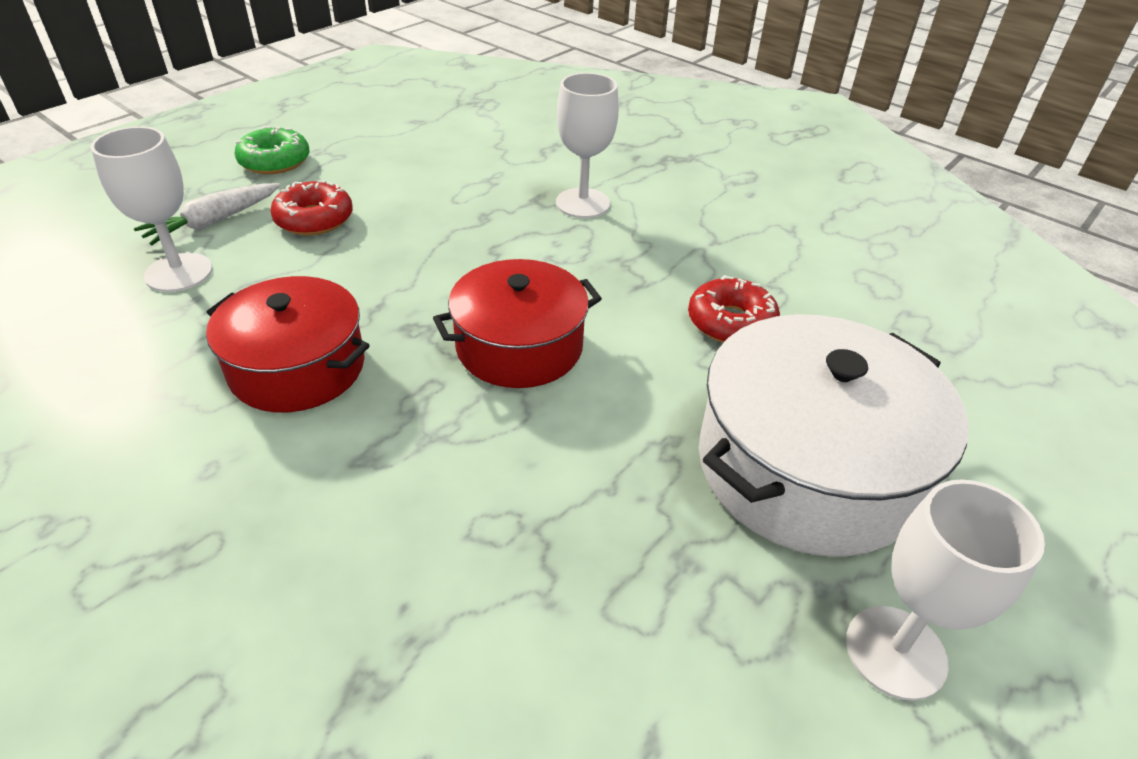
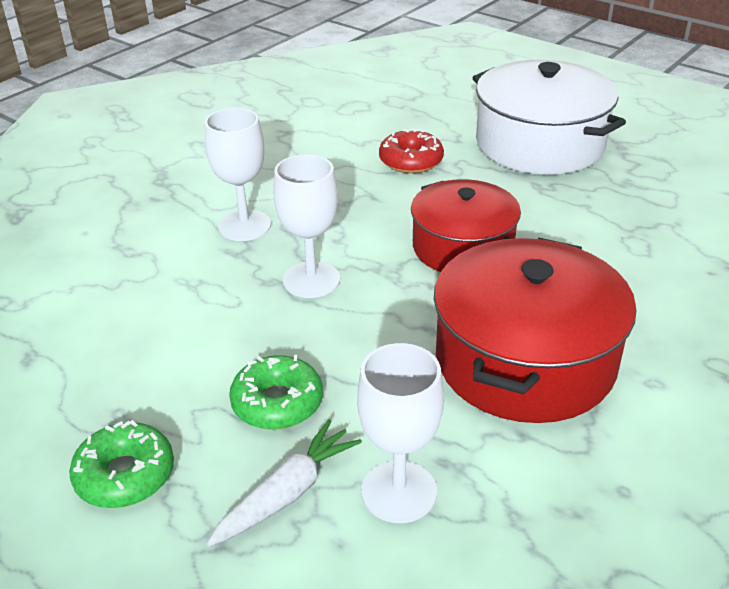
camera: 90 degrees left, 5 degrees down
(213, 222) = (287, 493): white carrot -> white carrot turned 90 degrees counterclockwise
(297, 367) = (525, 360): red pot -> red pot, size x1.50
(314, 219) = (277, 402): red donut -> green donut
(895, 652) = (647, 132): white goblet -> white goblet (311, 280)

